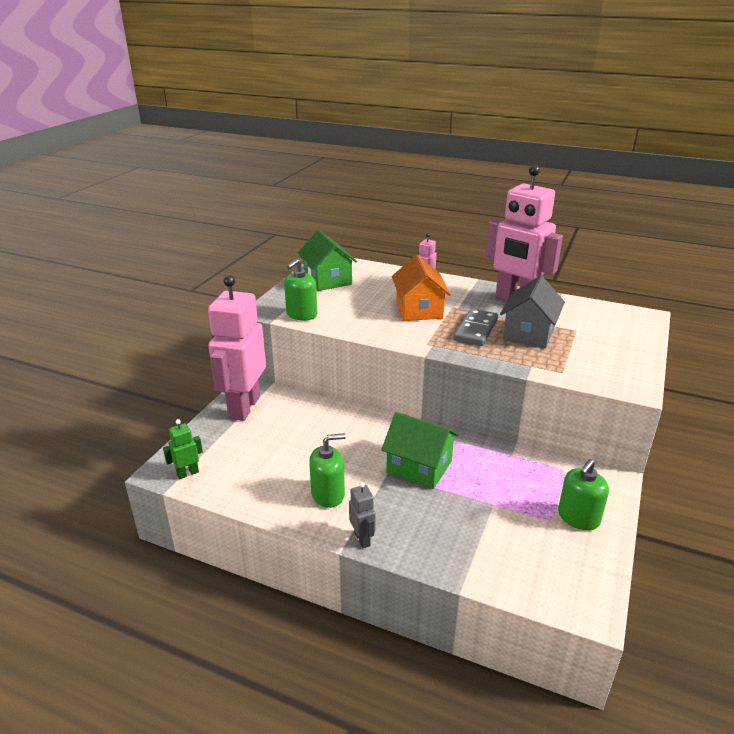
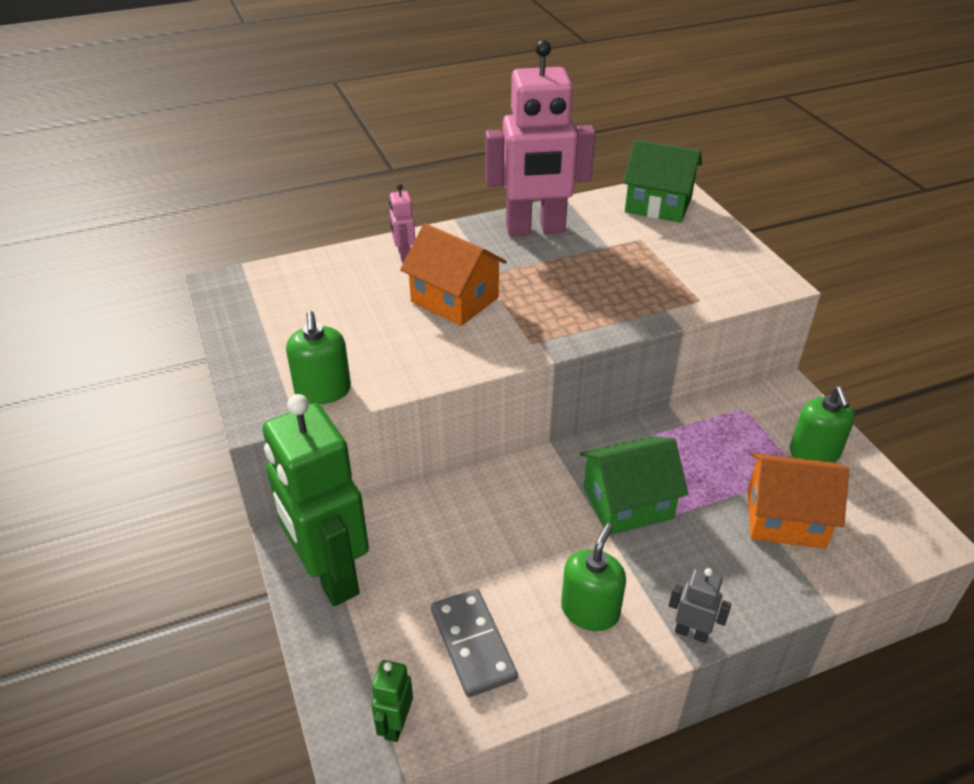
camera: 45 degrees left, 10 degrees up
(244, 407) = (330, 575): pink robot -> green robot
(327, 280) = (273, 316): green house -> green house (658, 205)
(476, 330) = (553, 293): grey domino -> grey domino (472, 644)
(502, 533) = (785, 518): none -> orange house
(529, 333) = (607, 268): grey house -> none

